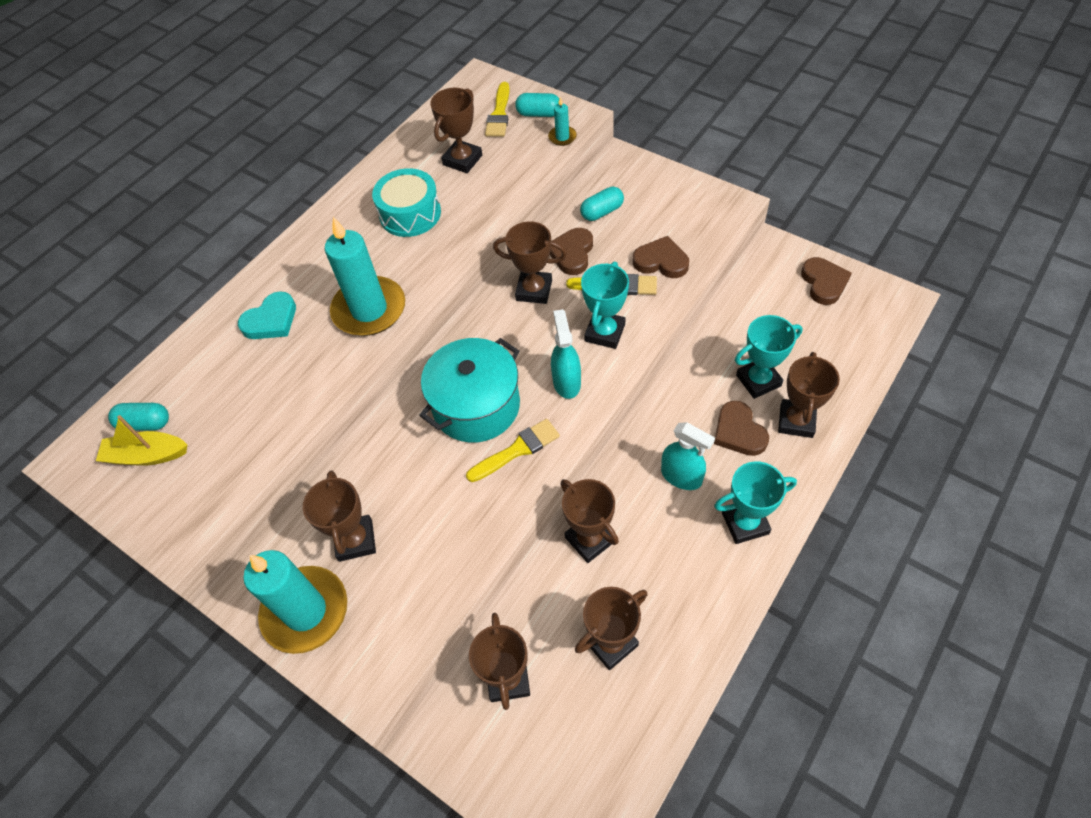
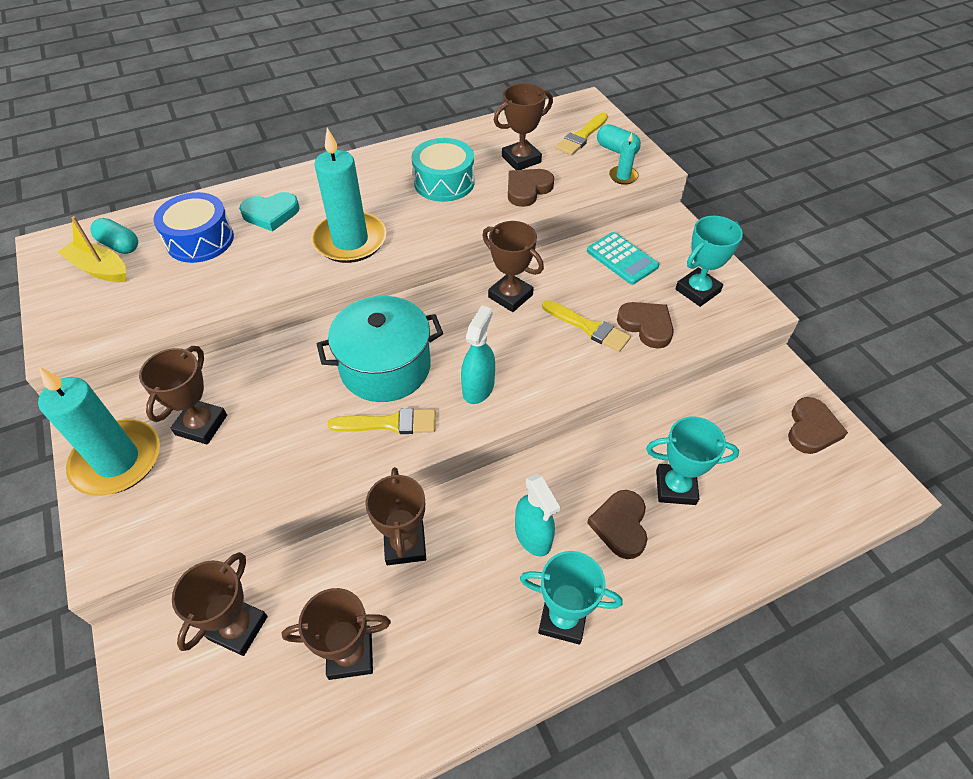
camera: 25 degrees right, 5 degrees down
(223, 378) = (200, 240): none -> blue drum
(572, 253) = (568, 281): brown heart -> brown heart (527, 189)
(602, 212) = (622, 259): turquoise capsule -> turquoise calculator
(605, 332) = (546, 362): turquoise trophy -> turquoise trophy (697, 291)
(796, 421) = (688, 548): brown trophy -> none

